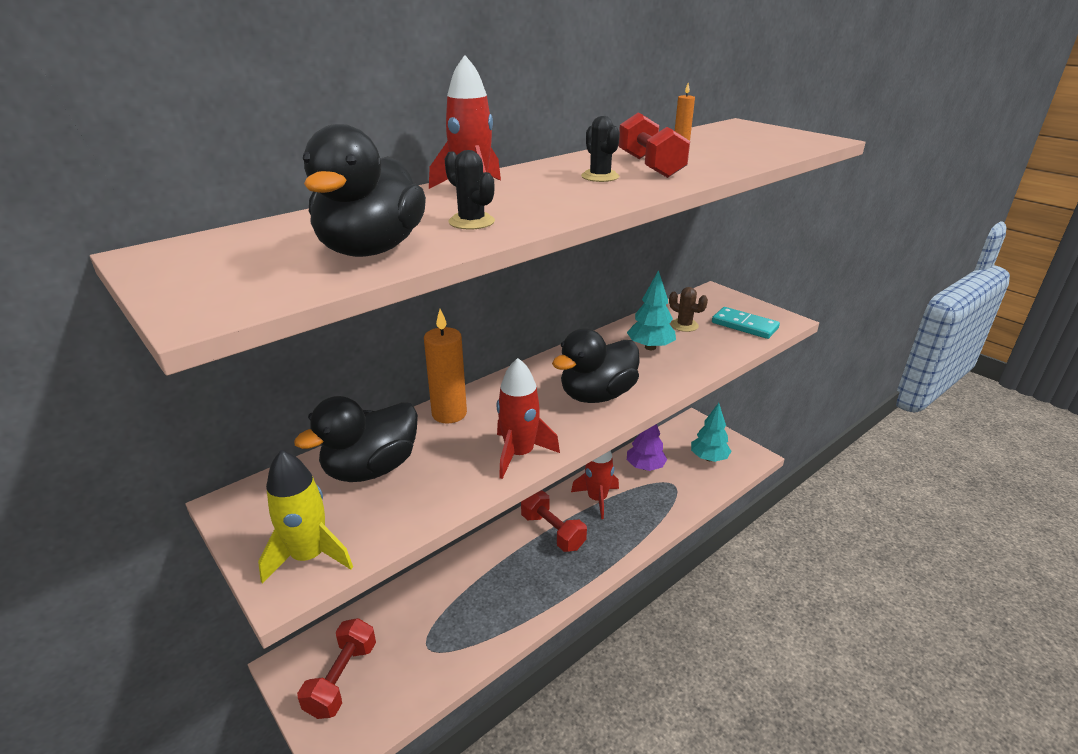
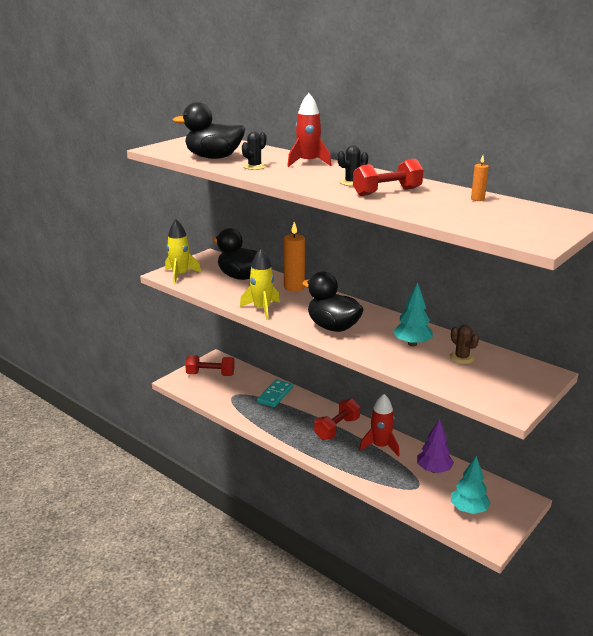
camera: 80 degrees right, 5 degrees down
(519, 454) = (262, 309): red rocket -> yellow rocket
(684, 325) = (461, 358): brown cactus -> brown cactus turned 60 degrees counterclockwise
(744, 325) = (483, 386): turquoise domino -> turquoise domino (275, 395)

